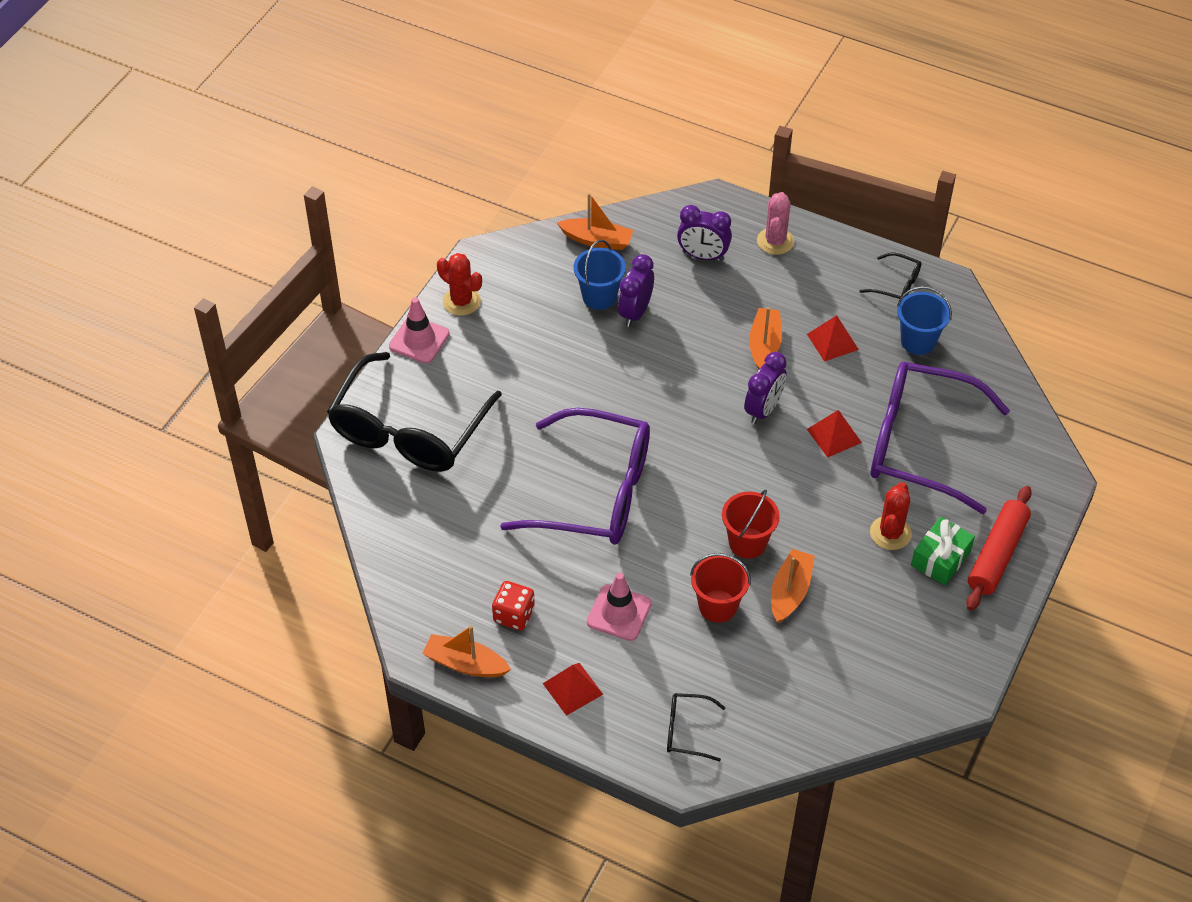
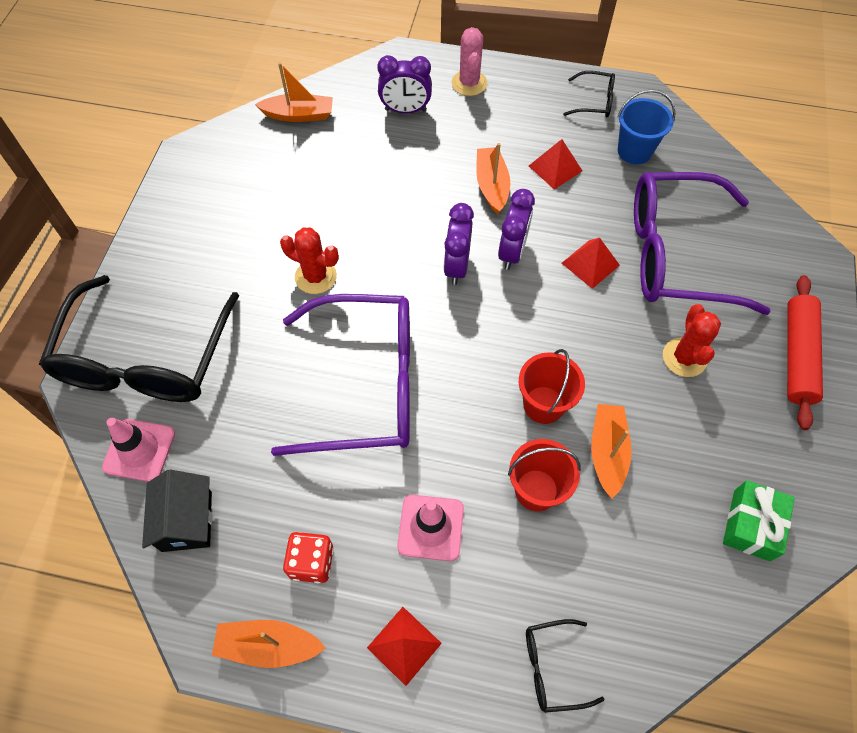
camera: 15 degrees left, 10 degrees up
(419, 340) = (139, 254): pink traffic cone -> pink traffic cone (139, 450)
(419, 562) = (187, 521): none -> black house
(461, 301) = (176, 204): red cactus -> red cactus (315, 277)
(599, 297) = (315, 170): blue bucket -> none
(635, 312) = (355, 179): purple clock -> purple clock (457, 266)
(940, 558) = (745, 374): green gift -> green gift (751, 525)

